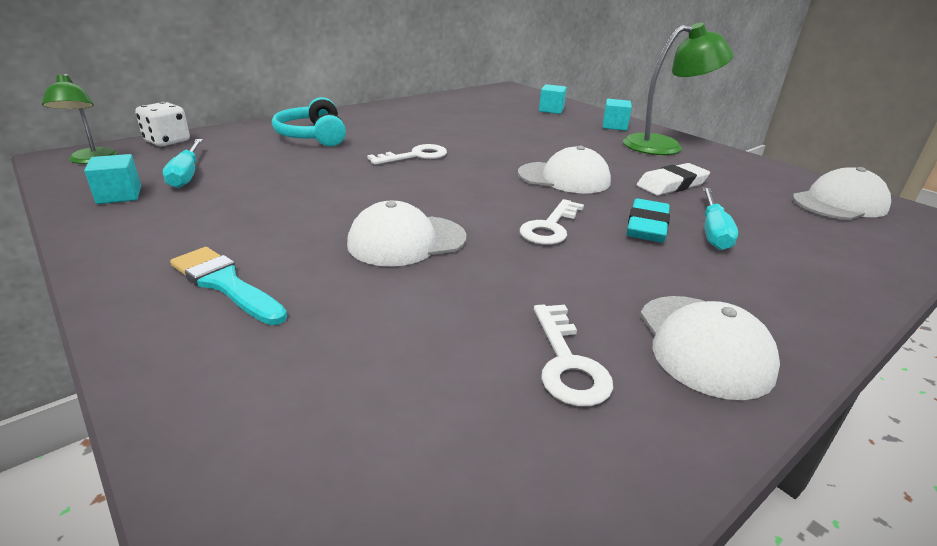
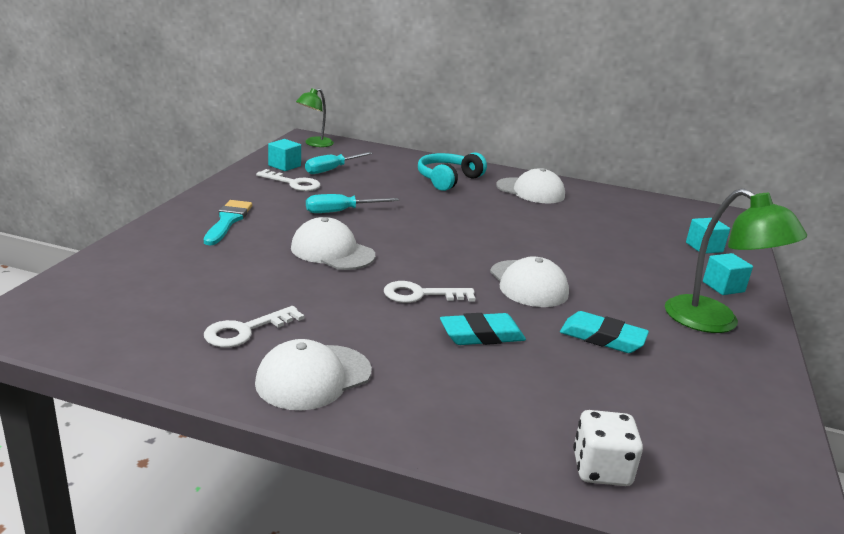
camera: 55 degrees right, 5 degrees down
(167, 141) = (367, 149): white dice -> white dice (601, 469)
(415, 156) = (472, 220): white key -> white key (293, 183)
(671, 184) = (602, 337): white eraser -> turquoise eraser
(713, 231) = (517, 369): turquoise screwdriver -> turquoise screwdriver (341, 211)
(839, 203) = (725, 450): white cap -> white cap (530, 191)

